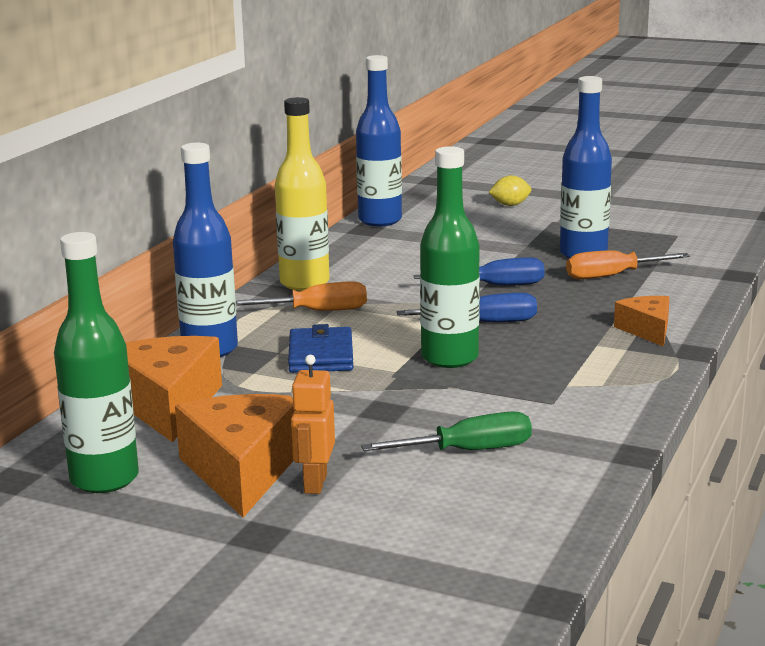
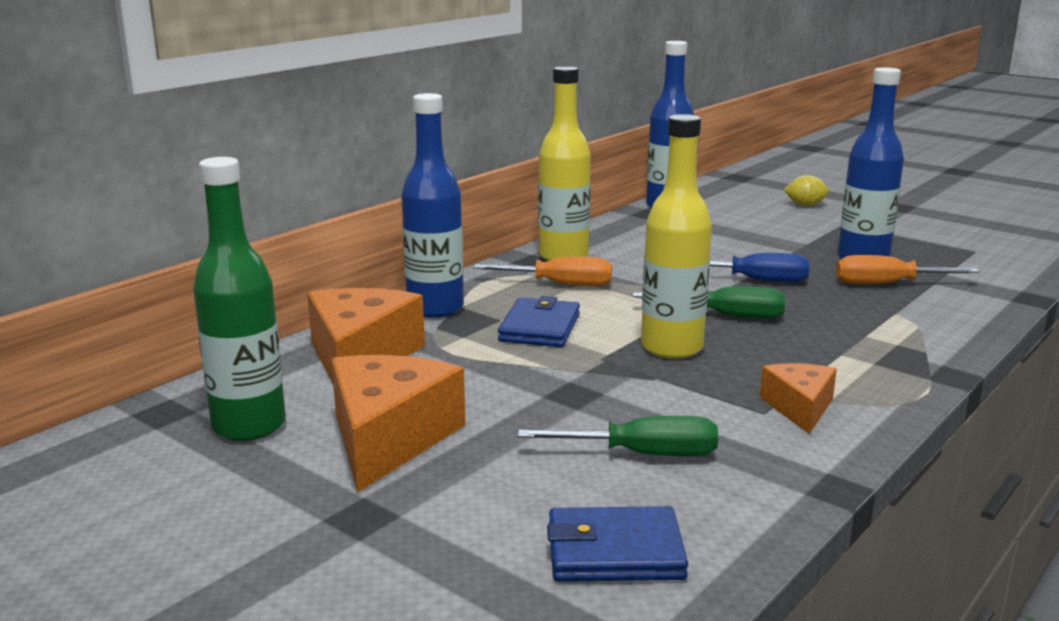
camera: 15 degrees right, 0 degrees up
(314, 483) = (455, 465): orange robot -> none
(449, 358) = (671, 348): green bottle -> yellow bottle
(483, 527) = (615, 552): none -> blue wallet
(484, 323) = (726, 316): blue screwdriver -> green screwdriver
(647, 330) = (905, 345): orange cheese -> orange cheese (799, 407)

